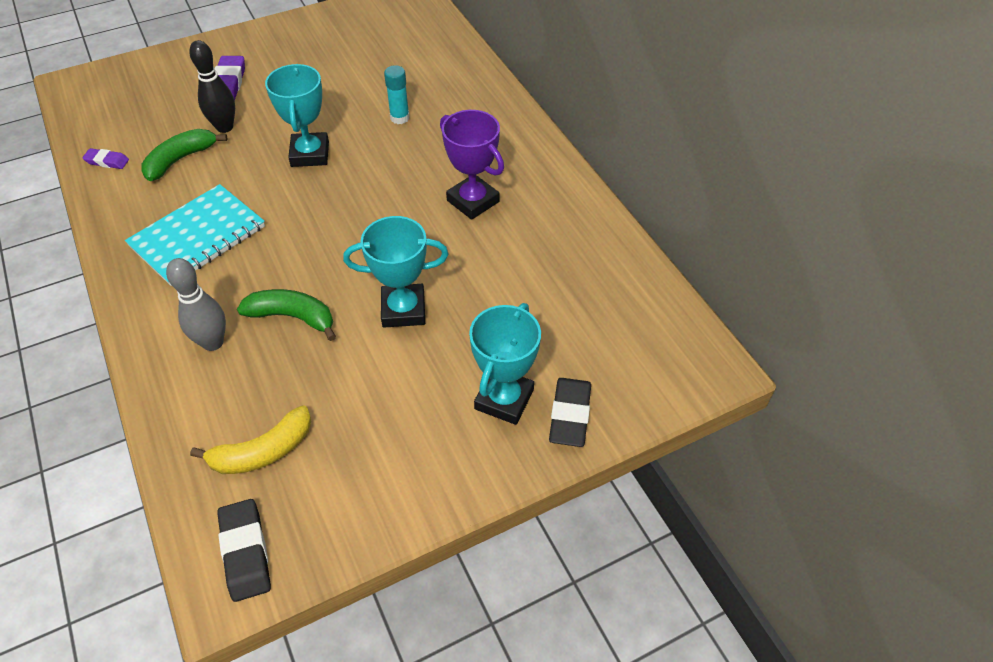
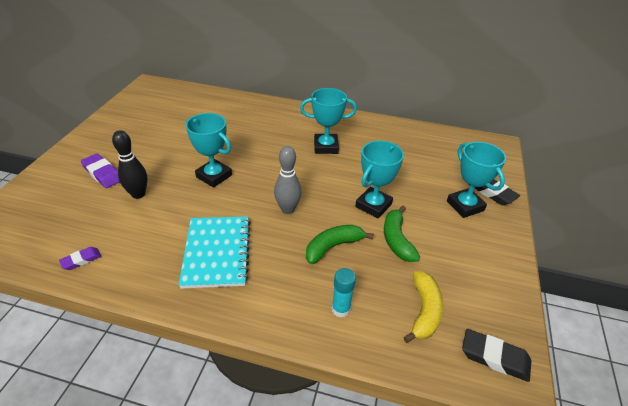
camera: 50 degrees left, 10 degrees down
(180, 160) = (136, 226): green banana -> green banana (397, 240)
(213, 342) = (315, 290): grey bowling pin -> grey bowling pin (288, 209)
(399, 118) = (234, 135): turquoise glue stick -> turquoise glue stick (341, 309)
(473, 201) = (326, 147): purple trophy -> turquoise trophy

